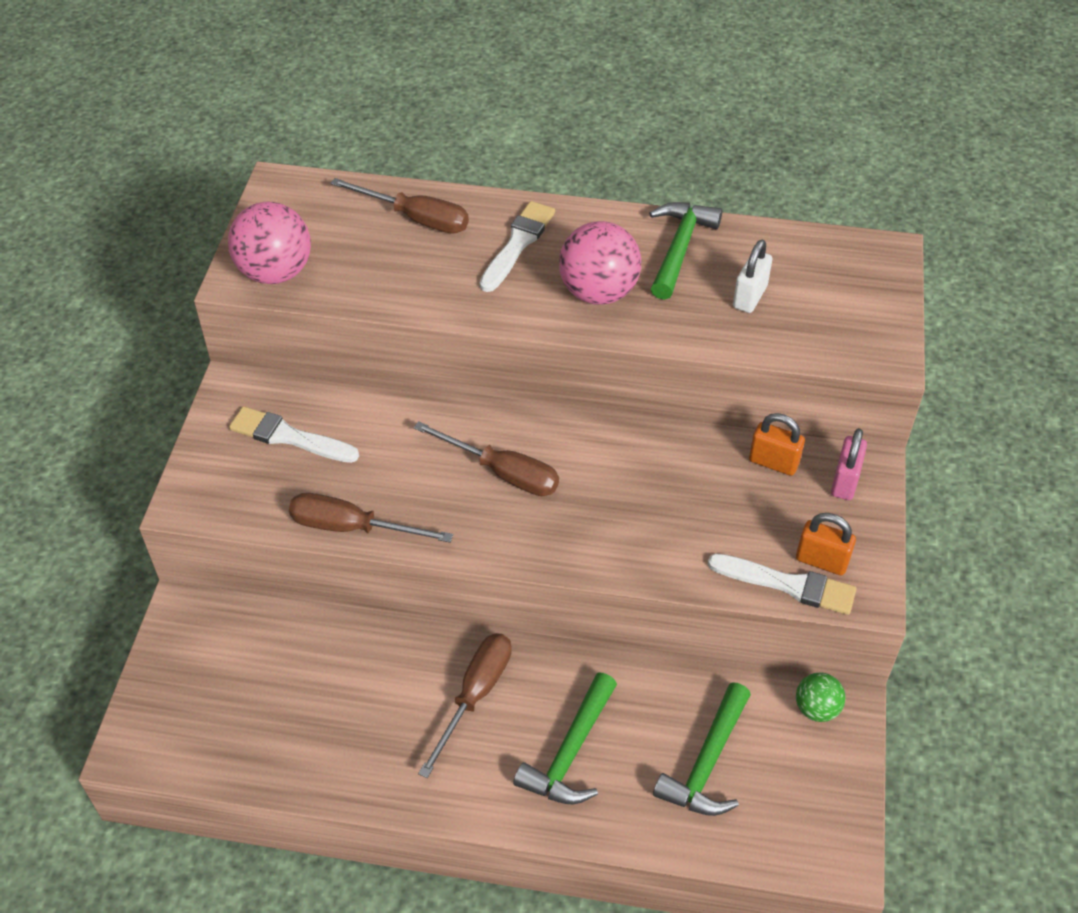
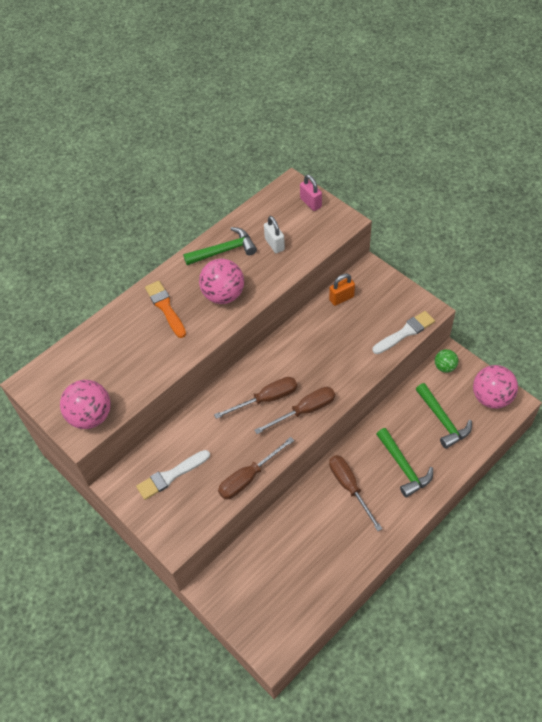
camera: 50 degrees left, 5 degrees up
(416, 218) = (110, 338): brown screwdriver -> brown screwdriver (305, 411)
(518, 244) = (165, 307): white brush -> orange brush
(679, 248) = (224, 251): green hammer -> green hammer turned 105 degrees clockwise
(818, 816) = (491, 398): none -> pink ball
(821, 561) = (402, 314): orange padlock -> none
(845, 481) = (370, 281): pink padlock -> pink padlock (310, 203)

